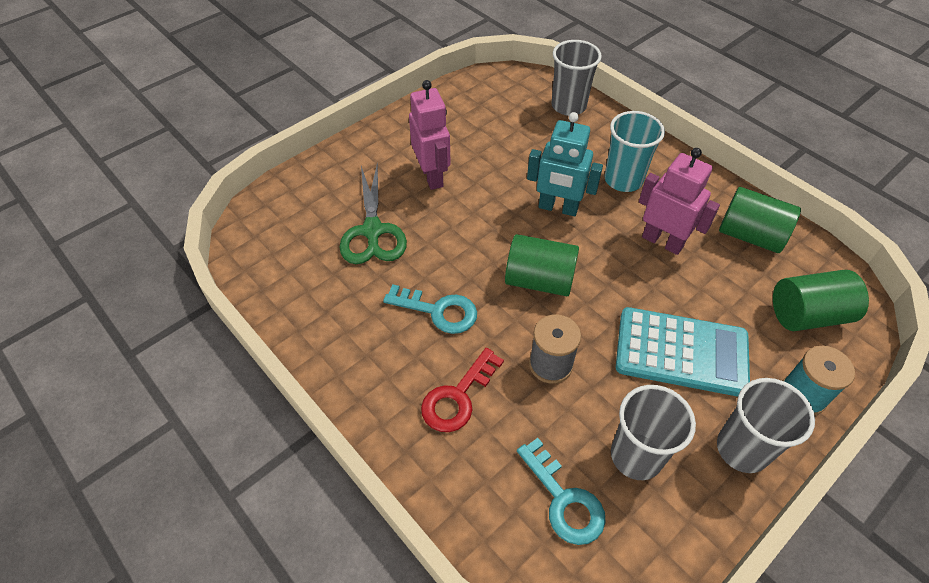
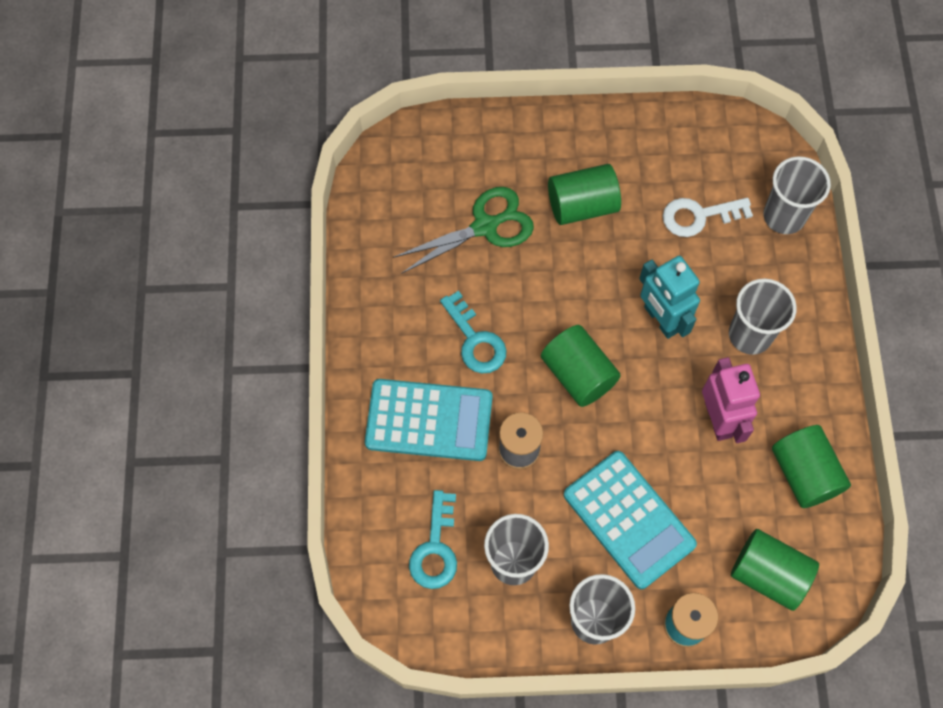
camera: 40 degrees right, 15 degrees up
(372, 231) = (485, 227): green scissors -> green scissors turned 150 degrees counterclockwise
(432, 176) = (582, 206): pink robot -> green cylinder
(457, 397) = (429, 420): red key -> turquoise calculator
(516, 136) = (698, 216): none -> white key
(623, 180) = (750, 335): turquoise cup -> grey cup

